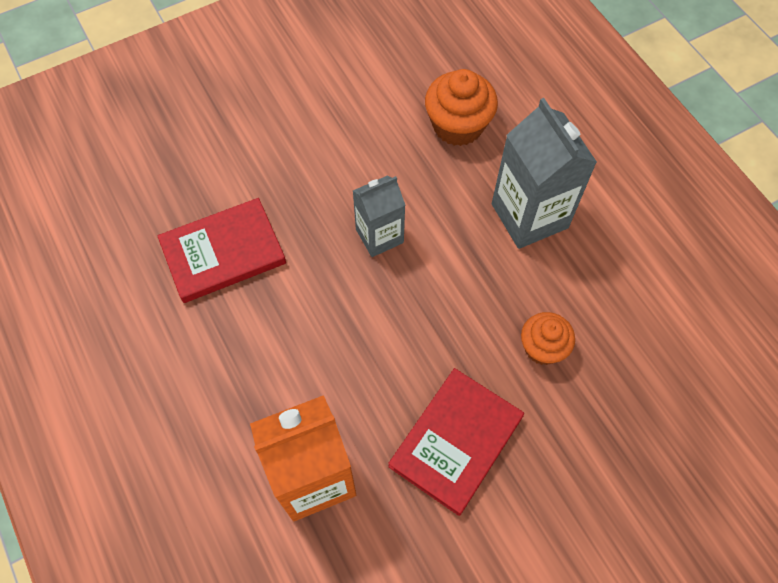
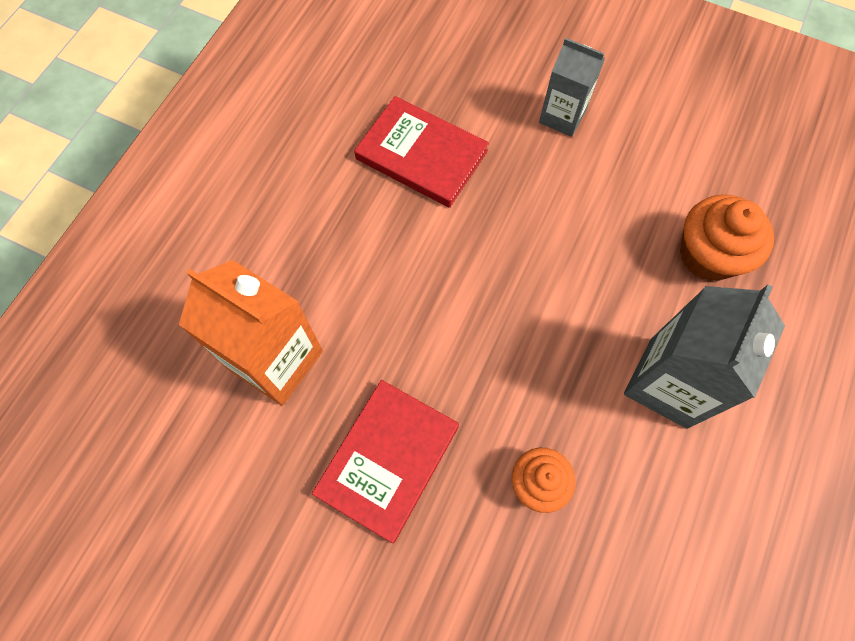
camera: 55 degrees right, 5 degrees up
(379, 236) = (535, 264): grey carton -> grey carton (562, 116)
(456, 441) = (387, 460): red book -> red book turned 60 degrees counterclockwise

